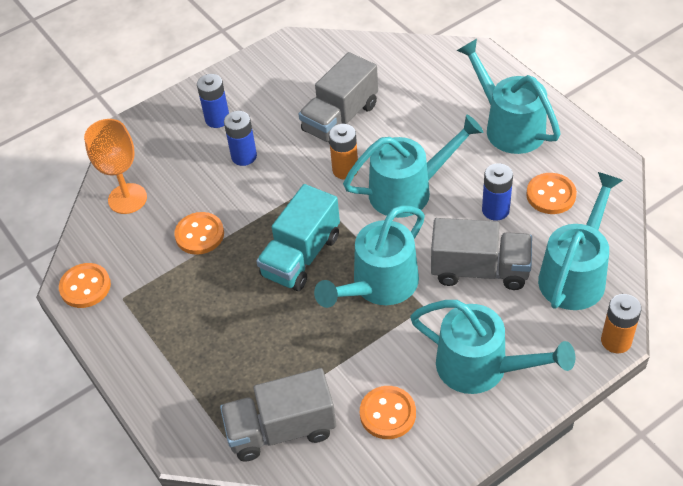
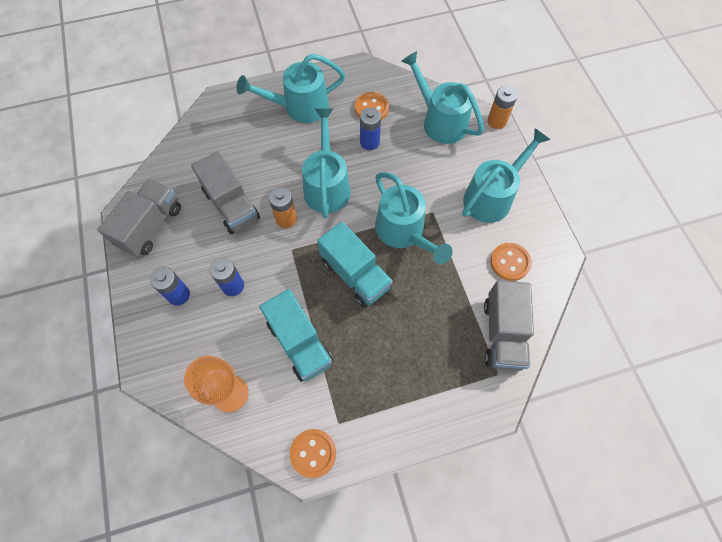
camera: 75 degrees left, 15 degrees up
(199, 235) = (300, 343): orange button -> turquoise truck
(480, 270) = (415, 169): grey truck -> grey truck (150, 226)

